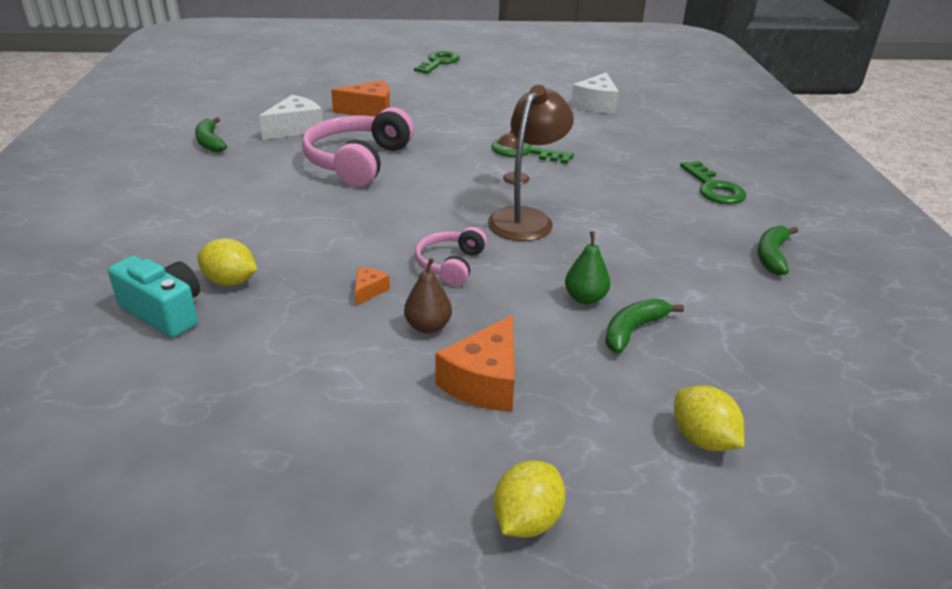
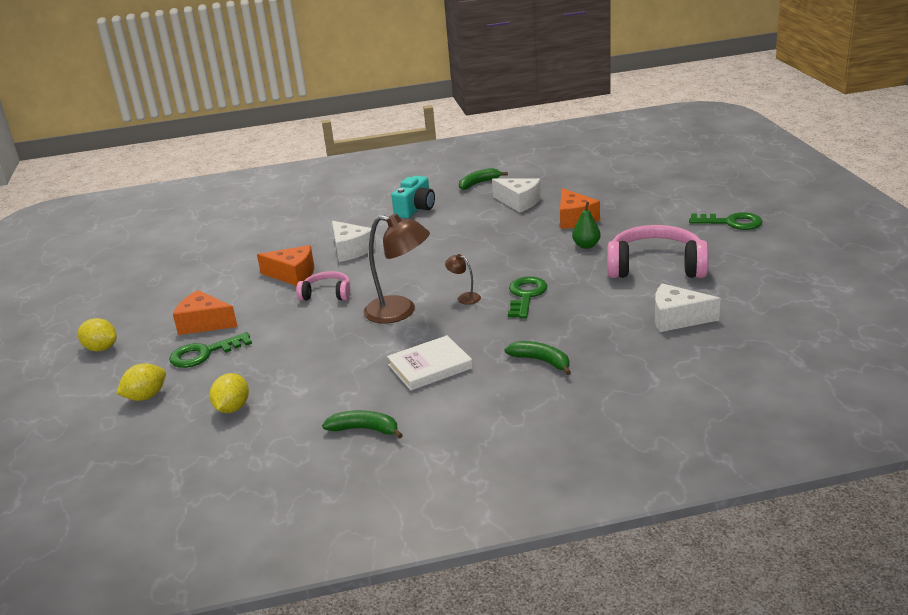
camera: 85 degrees right, 5 degrees down
(164, 312) = (268, 229): turquoise camera -> turquoise camera (416, 209)
(230, 281) = (298, 236): yellow lemon -> yellow lemon (232, 408)
(326, 240) = (351, 250): none -> white cheese
(358, 162) = (471, 235): pink headphones -> pink headphones (655, 267)
(369, 291) = (293, 274): orange cheese -> orange cheese, size x2.04
(428, 327) = (256, 299): brown pear -> none
(585, 298) = (290, 346): green pear -> green pear (586, 246)
(633, 330) = (253, 367): green banana -> green banana (541, 361)
(653, 211) = (430, 366): none -> white book
(714, 188) = (491, 398): green key -> green key (204, 353)

